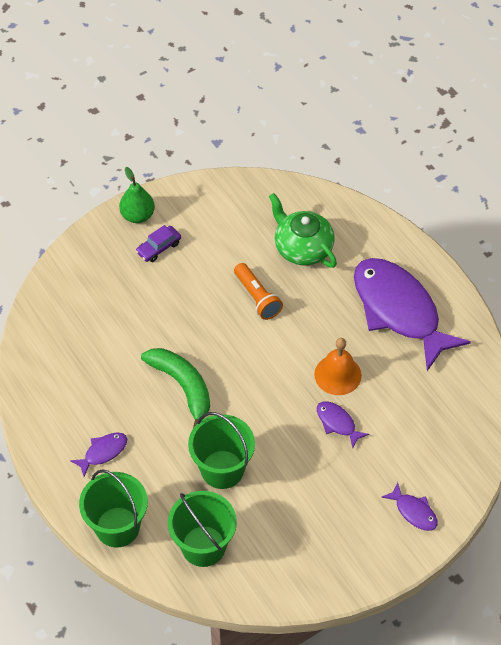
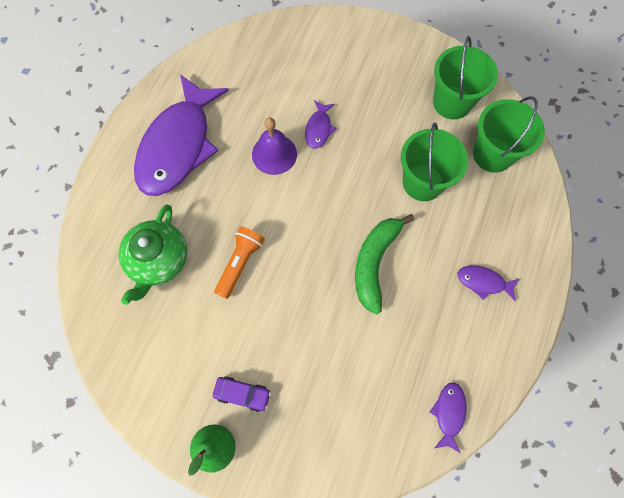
camera: 125 degrees left, 15 degrees up
(117, 527) = (532, 224): green bucket -> green bucket (452, 102)
(338, 374) = (274, 154): orange bell -> purple bell
(414, 511) = (352, 42): purple fish -> purple fish (449, 413)

